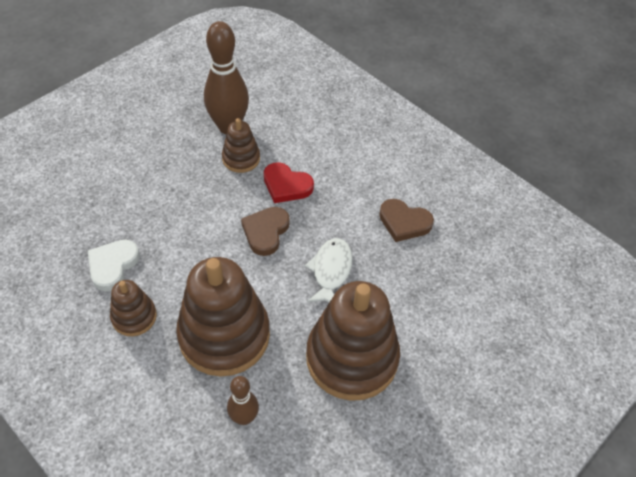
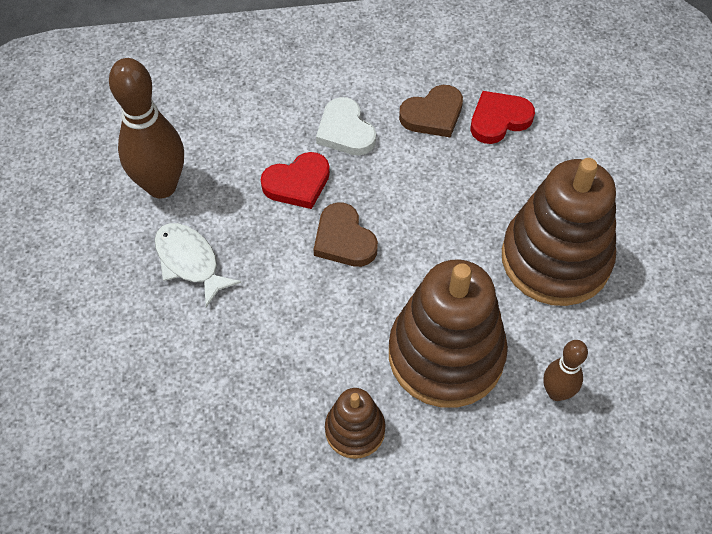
camera: 50 degrees left, 5 degrees up
(113, 266) = (265, 415): white heart -> white heart (345, 131)
(241, 158) = (221, 202): brown stacking toy -> none
(331, 271) = (441, 213): white fish -> white fish (190, 262)
(436, 260) = (499, 119): none -> red heart

